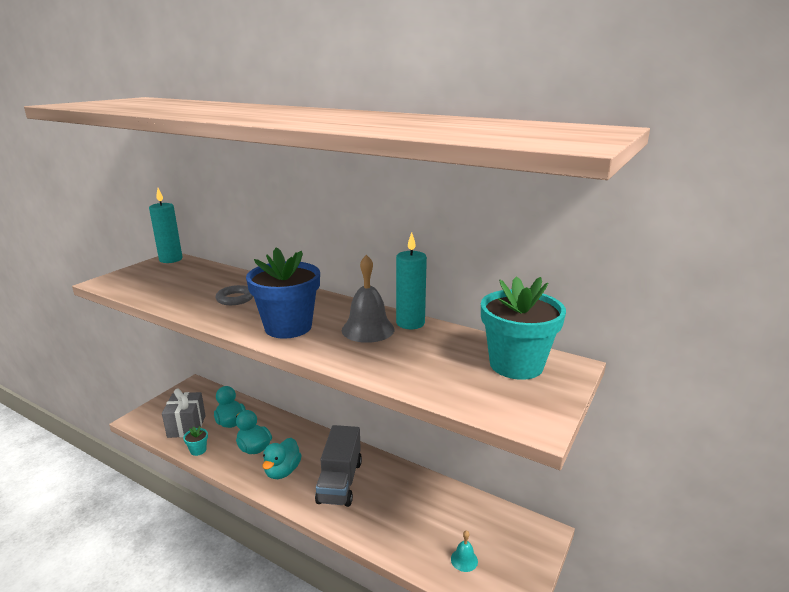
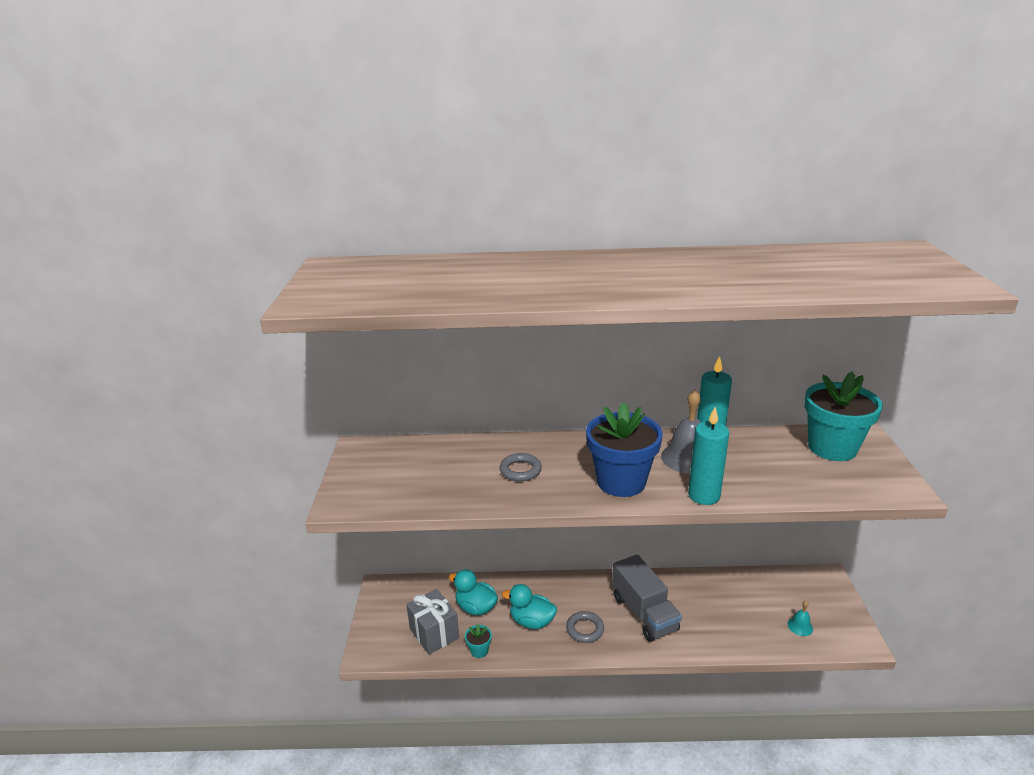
camera: 30 degrees left, 5 degrees up
(171, 259) = (362, 448): turquoise candle -> turquoise candle (704, 495)
(282, 471) = (585, 629): turquoise duck -> grey ring

